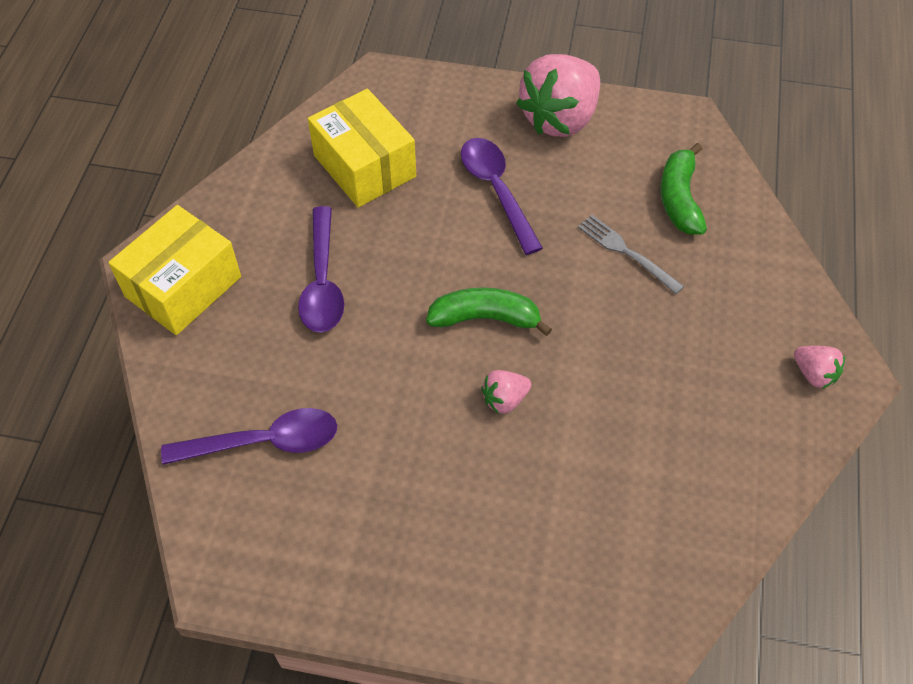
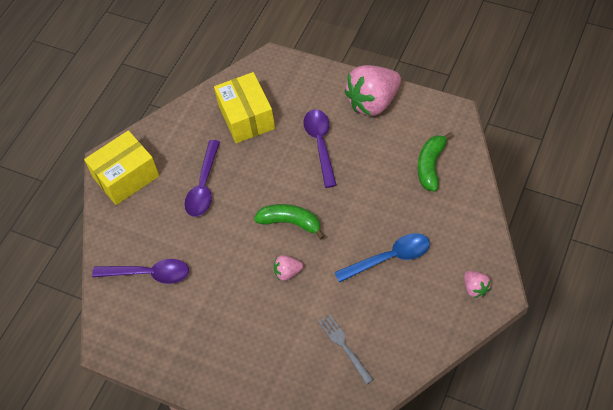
camera: 20 degrees right, 0 degrees up
(625, 252) = (386, 195): grey fork -> grey fork (344, 346)
(663, 349) = (389, 258): none -> blue spoon

